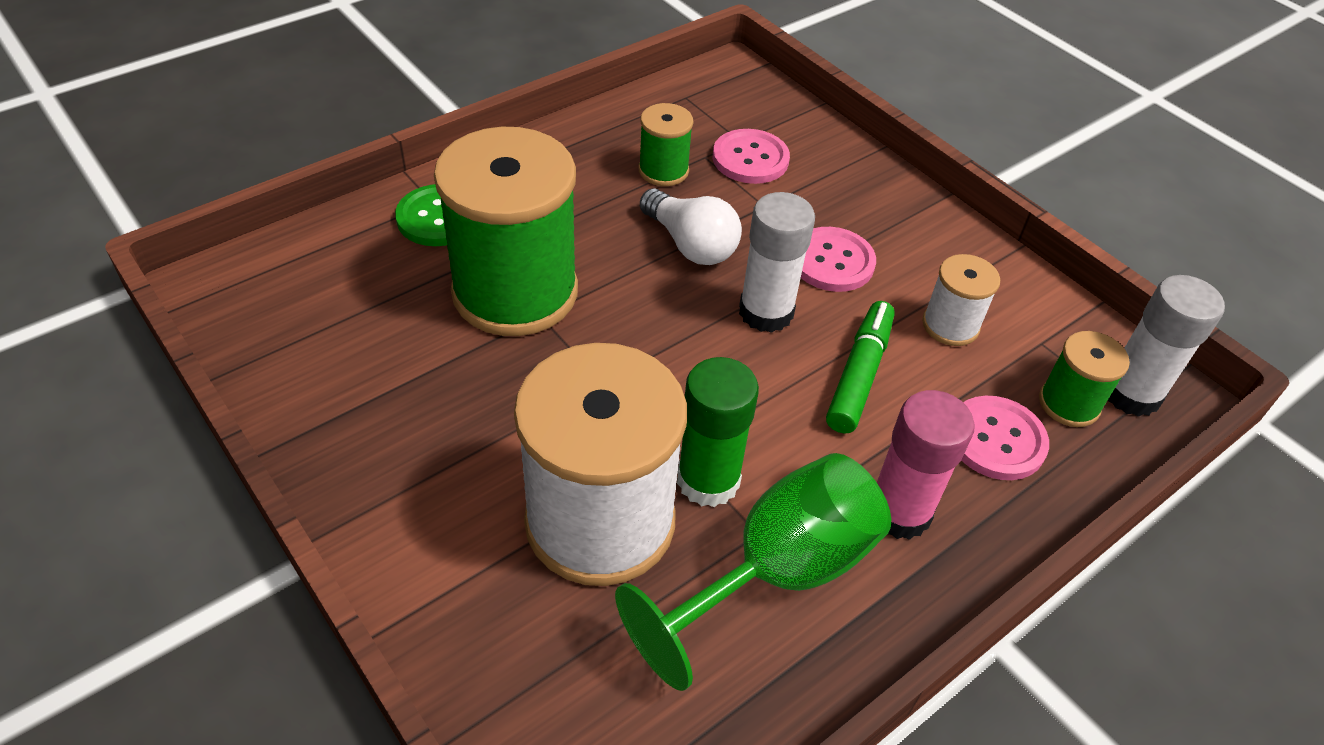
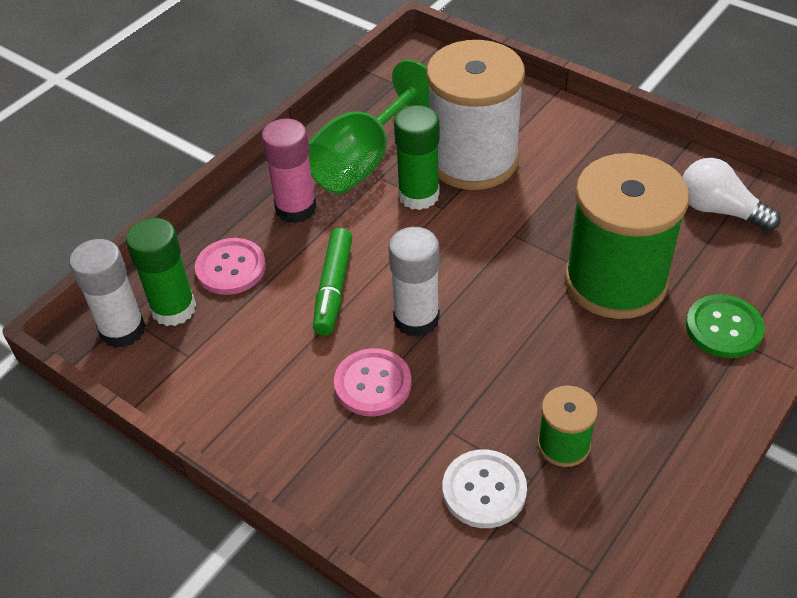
camera: 170 degrees right, 0 degrees up
(690, 244) = (501, 365): white light bulb -> white light bulb (719, 210)
(750, 159) = (484, 490): pink button -> white button
(950, 325) = (264, 350): white spool -> none
(1069, 403) = (173, 309): green spool -> green glue stick

